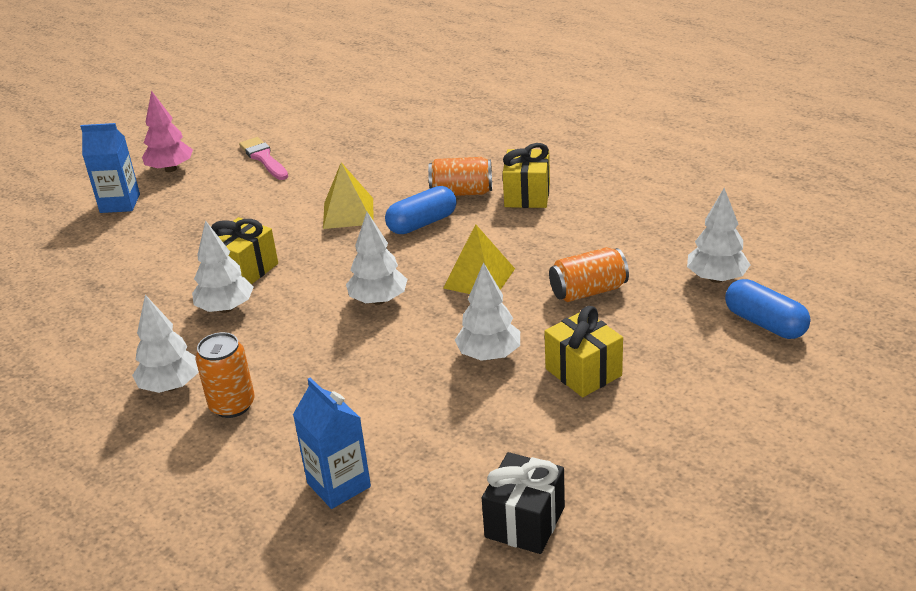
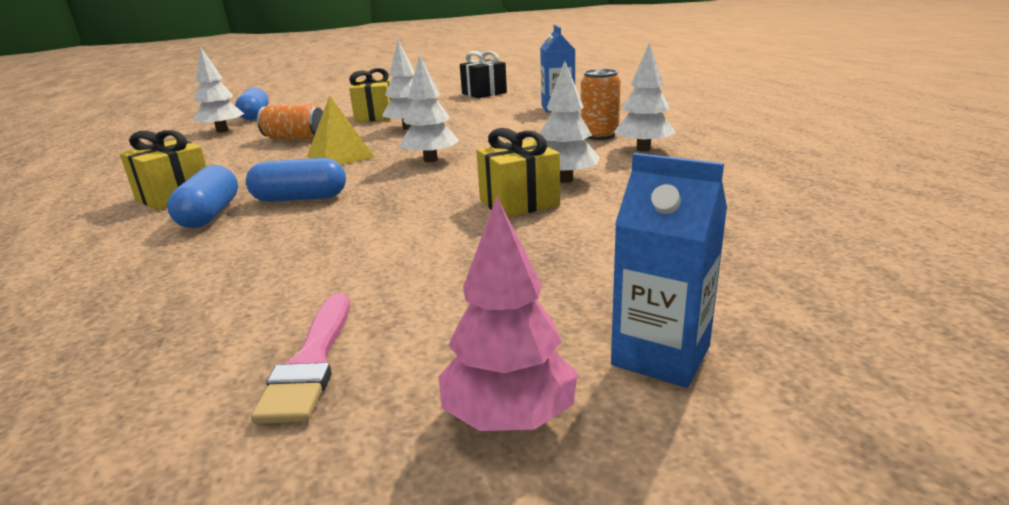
camera: 150 degrees left, 10 degrees down
(348, 213) = (343, 227): yellow pyramid -> none
(461, 192) = (210, 214): orange can -> blue capsule

